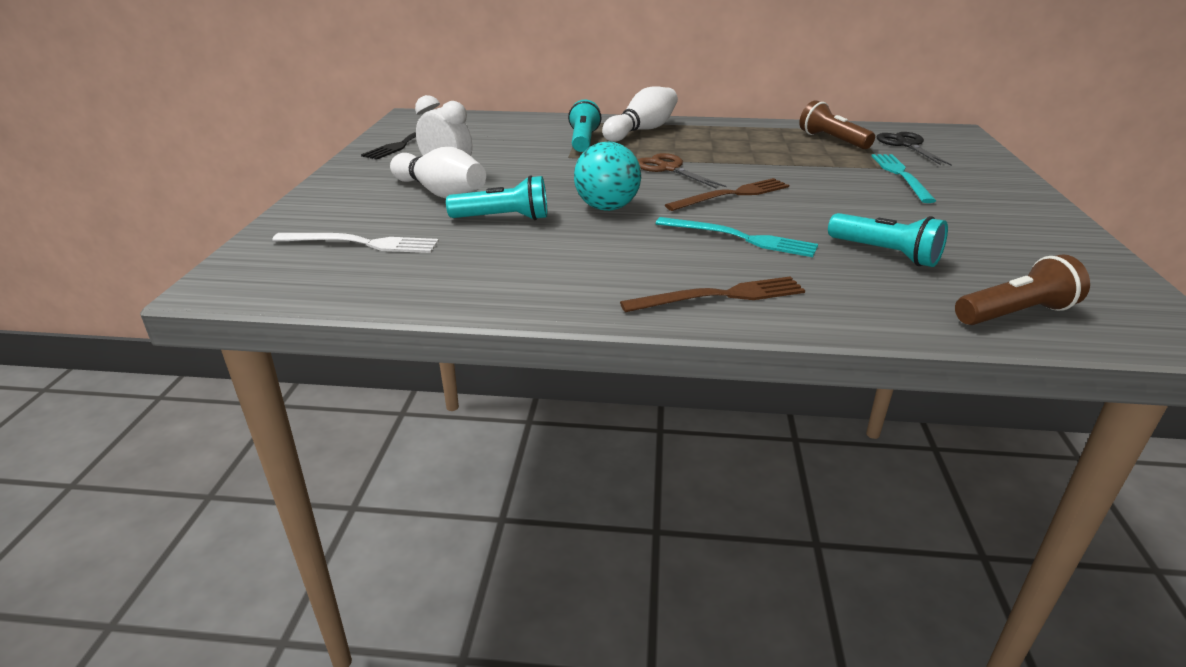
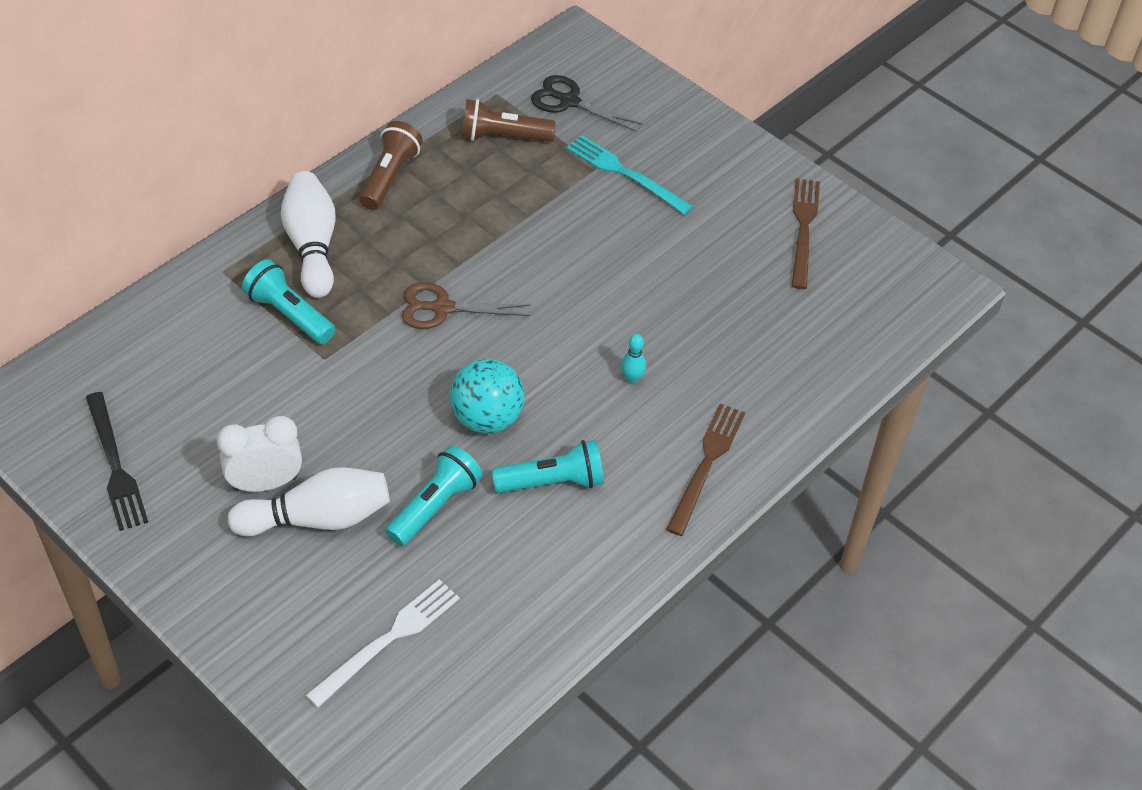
camera: 55 degrees left, 20 degrees up
(732, 195) = (548, 314): brown fork -> brown fork (803, 229)
(740, 238) = (632, 378): turquoise fork -> turquoise bowling pin
(885, 254) = (737, 318): turquoise flashlight -> turquoise flashlight (553, 482)
(1015, 314) = (864, 334): brown flashlight -> brown flashlight (390, 177)

